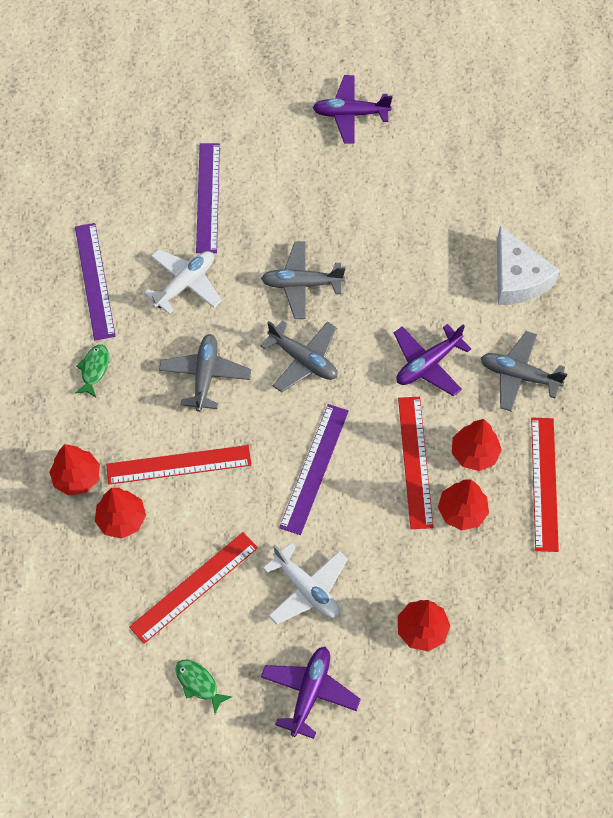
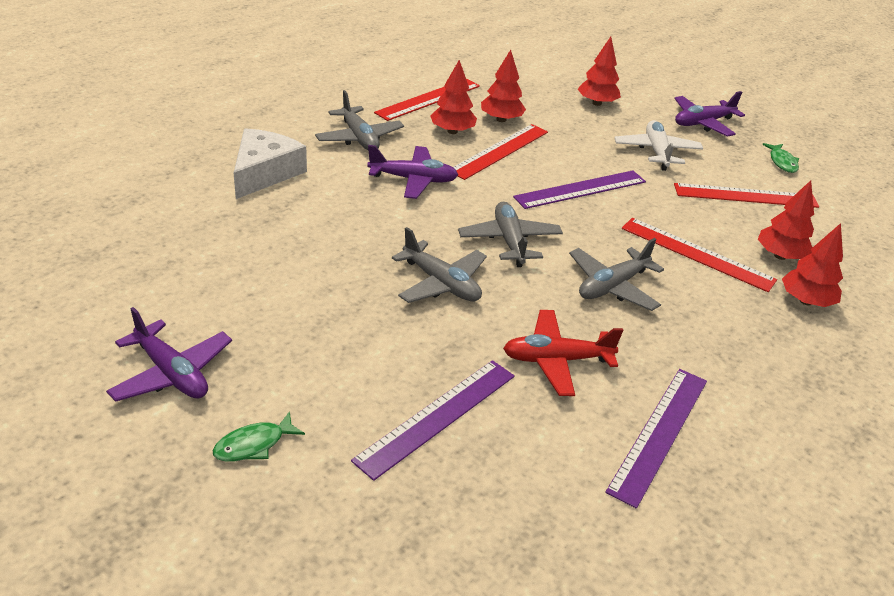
camera: 140 degrees left, 25 degrees down
(94, 369) = (726, 360): green fish -> green fish (254, 445)
(185, 284) = (556, 360): white plane -> red plane

